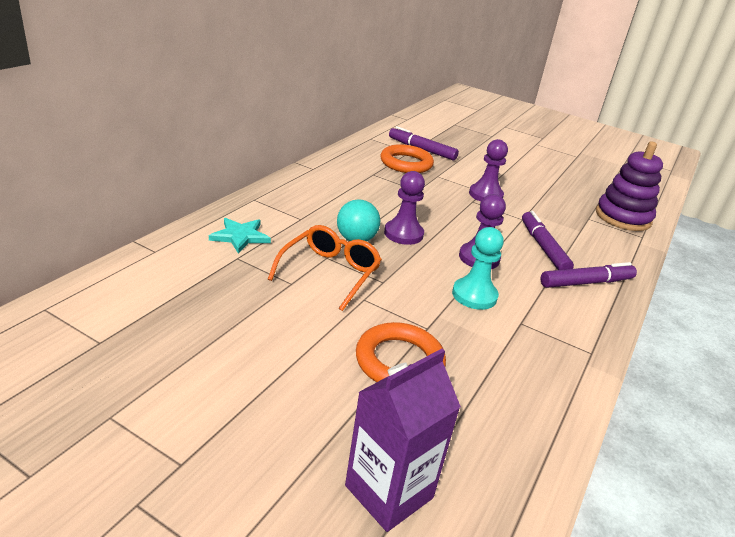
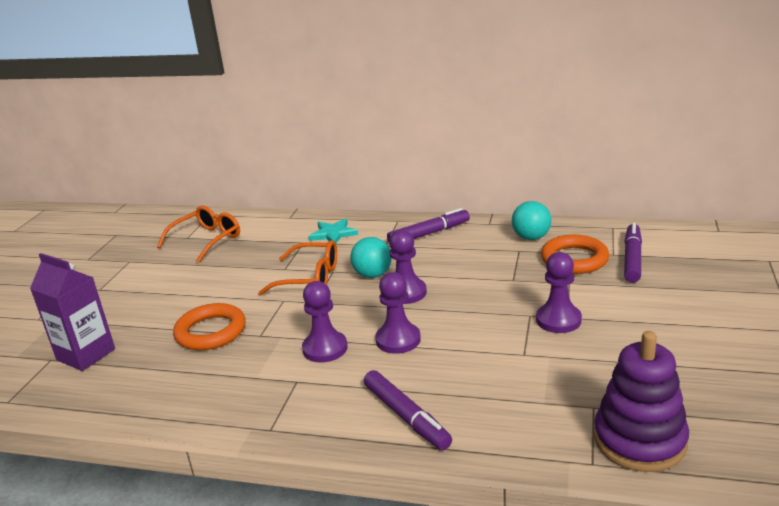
camera: 80 degrees right, 5 degrees down
(137, 325) = (207, 240): none -> orange glasses
(357, 164) = (531, 237): none -> turquoise ball
(474, 295) = (325, 348): turquoise pawn -> purple pawn
(543, 248) = (462, 377): purple marker -> purple marker (428, 234)

